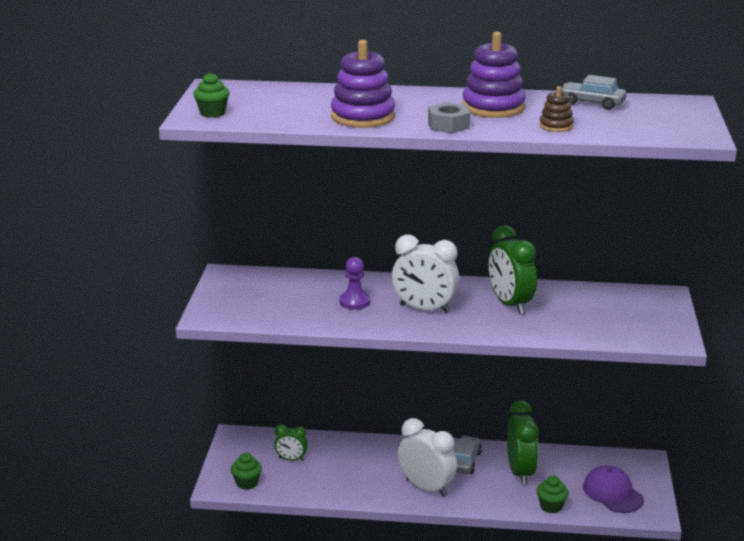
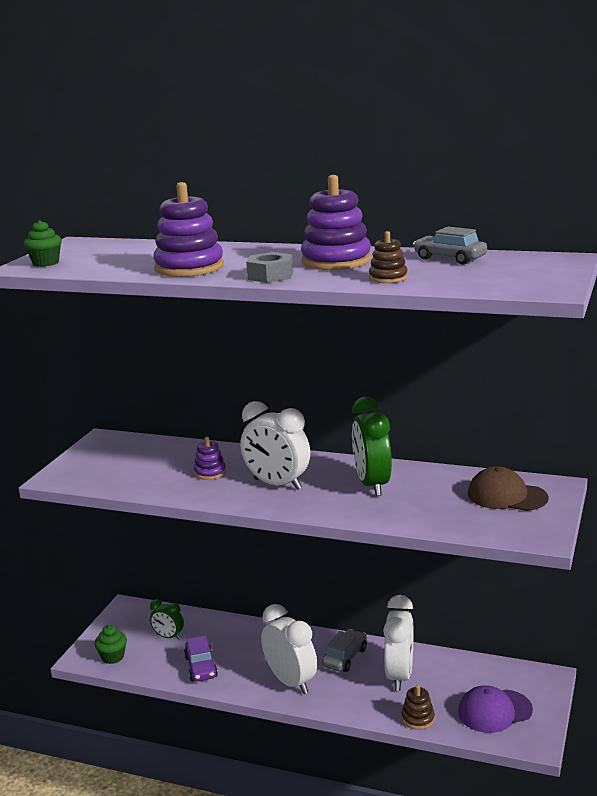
camera: 15 degrees right, 5 degrees down
(337, 483) = (201, 667): none -> purple car
(354, 302) = (210, 472): purple pawn -> purple stacking toy
(520, 472) = (399, 676): green clock -> white clock
(551, 506) = (418, 718): green cupcake -> brown stacking toy
(612, 493) = (494, 711): purple cap -> purple cap turned 90 degrees counterclockwise
(630, 306) = (507, 496): none -> brown cap

